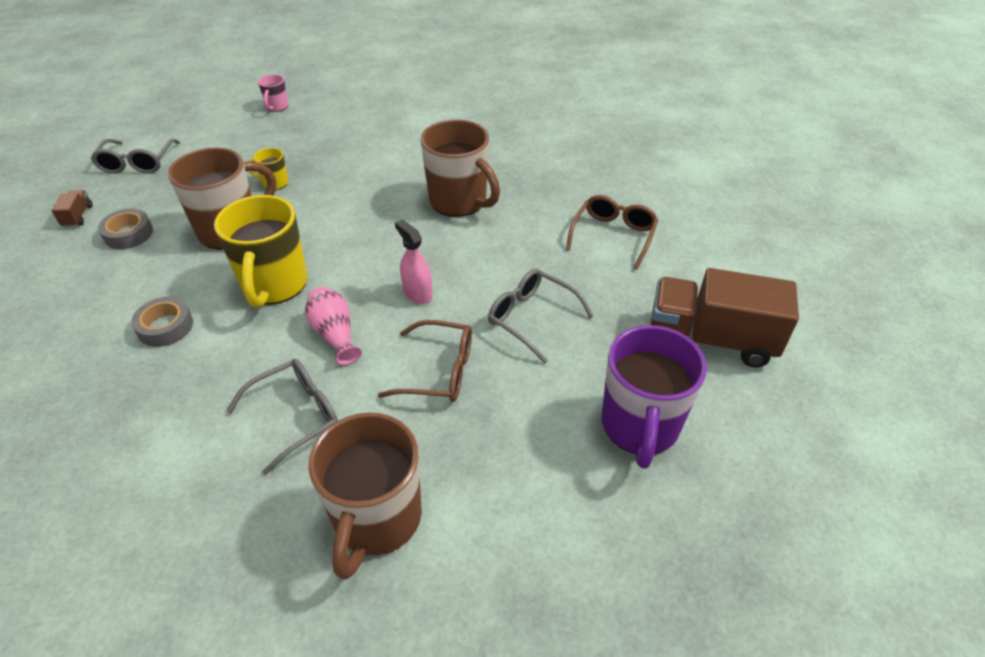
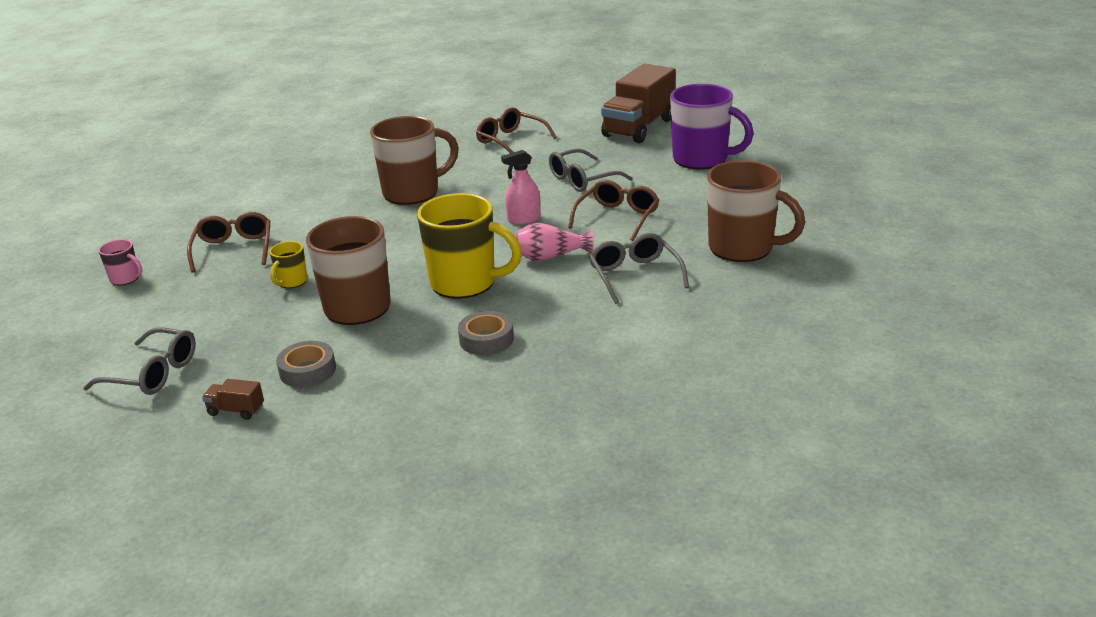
camera: 70 degrees left, 15 degrees down
(328, 138) = (234, 249): none -> brown glasses

